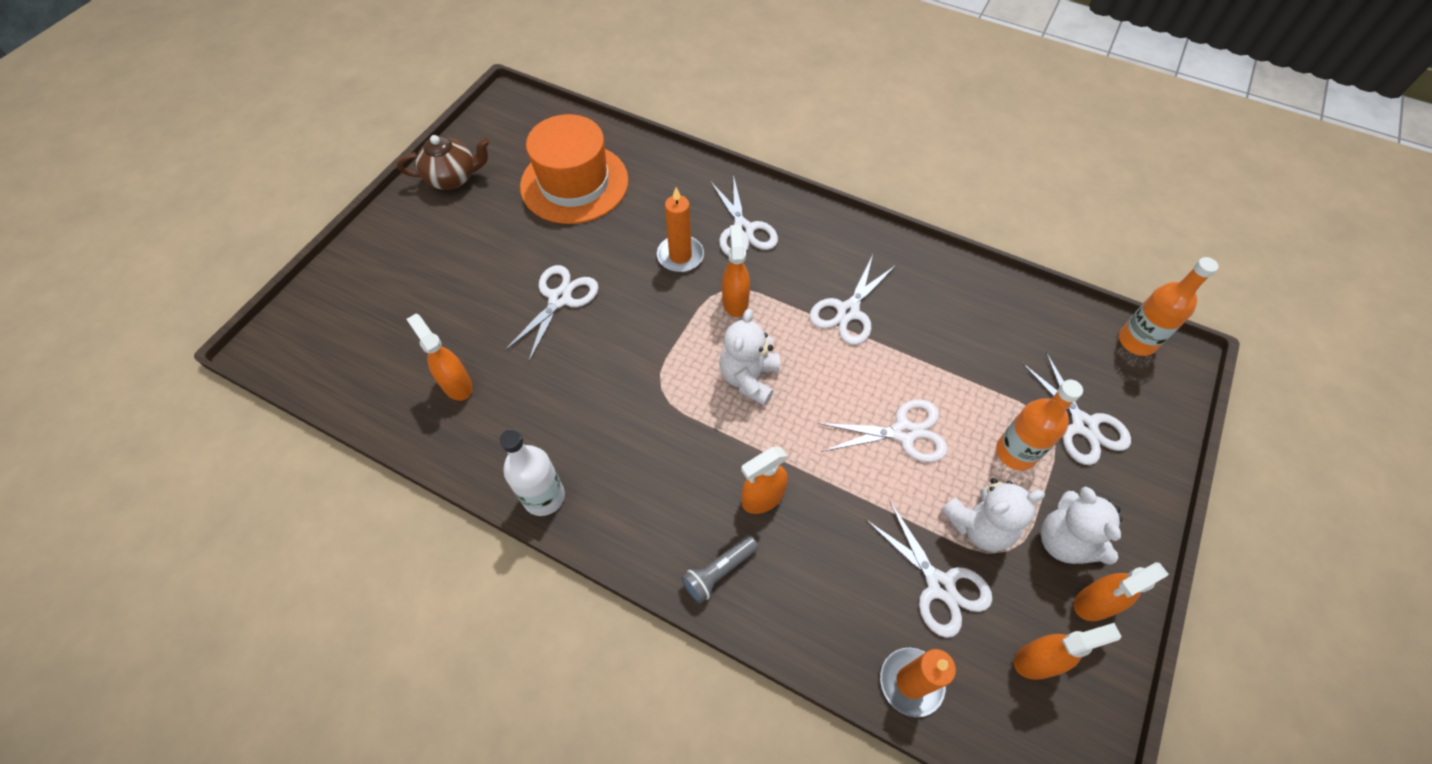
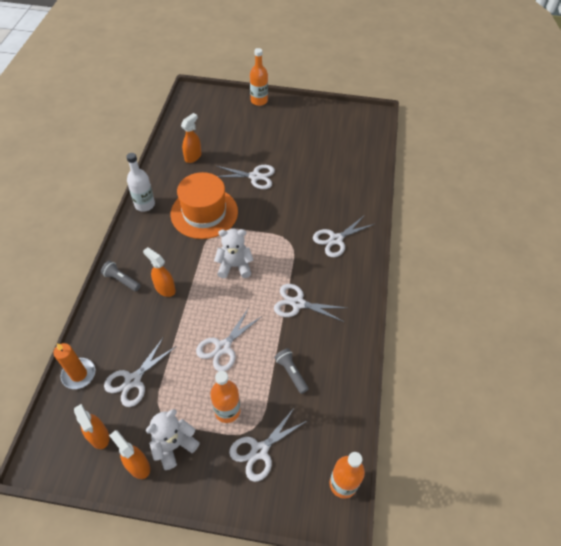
camera: 70 degrees right, 5 degrees down
(367, 243) = (259, 101): none -> orange bottle
(453, 178) = (312, 114): brown teapot -> none
(574, 183) = (333, 159): orange hat -> orange hat (204, 213)
(680, 256) = (304, 216): orange candle -> none
(735, 301) = (283, 248): orange spray bottle -> none
(904, 433) = (223, 347): white scissors -> white scissors turned 60 degrees clockwise
(966, 353) = (291, 373): none -> grey flashlight
(979, 525) = (173, 396): white teddy bear -> none

